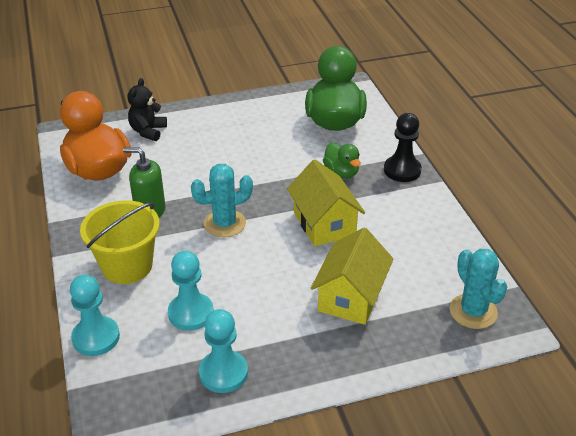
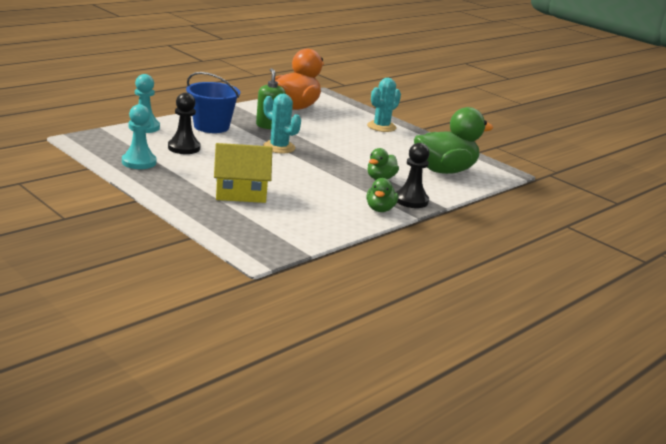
camera: 60 degrees right, 15 degrees down
(127, 266) = (211, 126): yellow bucket -> blue bucket
(148, 131) = (352, 115): black teddy bear -> none
(191, 313) = (184, 148): turquoise pawn -> black pawn
(324, 223) = (312, 178): yellow house -> none
(419, 199) = (380, 209): none -> green duck
(473, 311) = (263, 237): turquoise cactus -> turquoise cactus (381, 127)

